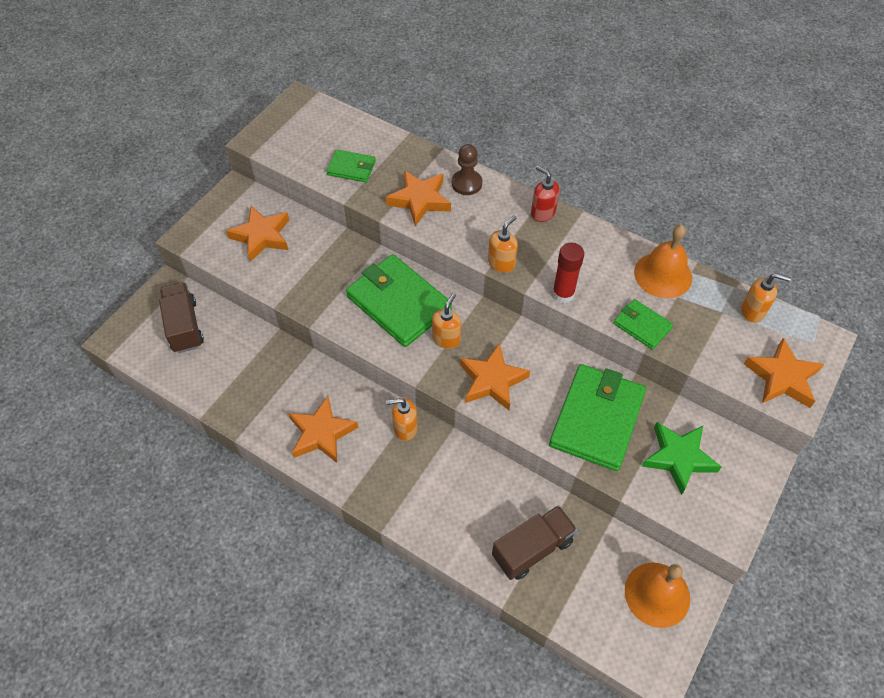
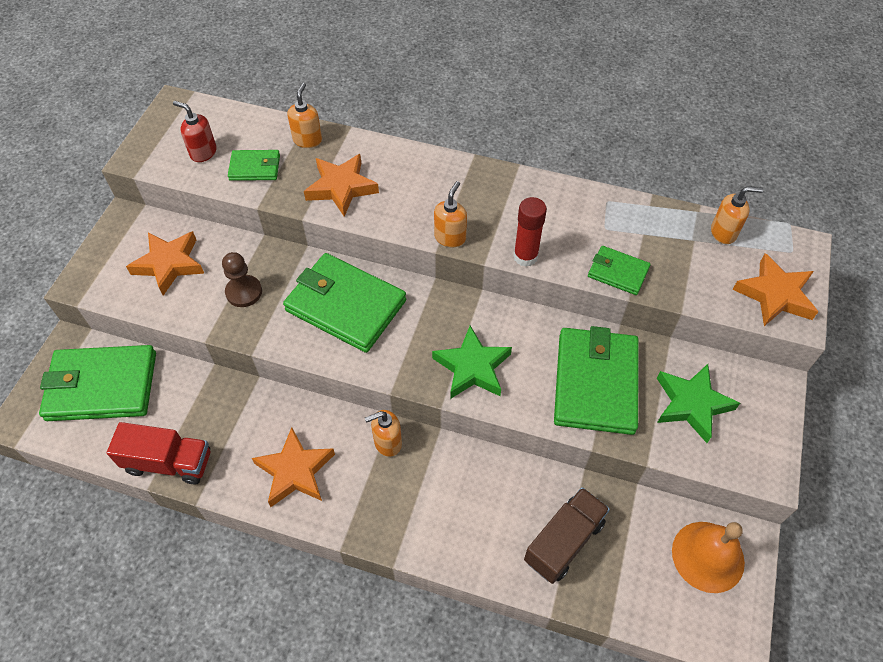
camera: 15 degrees left, 0 degrees up
(184, 326) = (102, 386): brown truck -> green wallet
(222, 401) = (169, 462): none -> red truck
(446, 339) = (409, 333): orange soap dispenser -> orange soap dispenser (307, 140)
(466, 183) = (387, 160): brown pawn -> brown pawn (244, 292)
(492, 380) = (472, 367): orange star -> green star
(542, 213) = (478, 175): red soap dispenser -> red soap dispenser (203, 152)
(663, 275) = (622, 214): orange bell -> none

